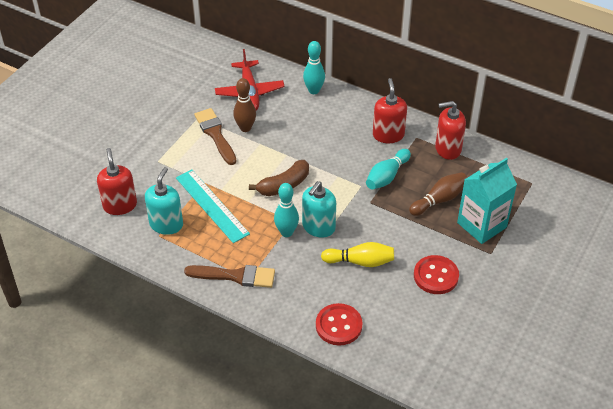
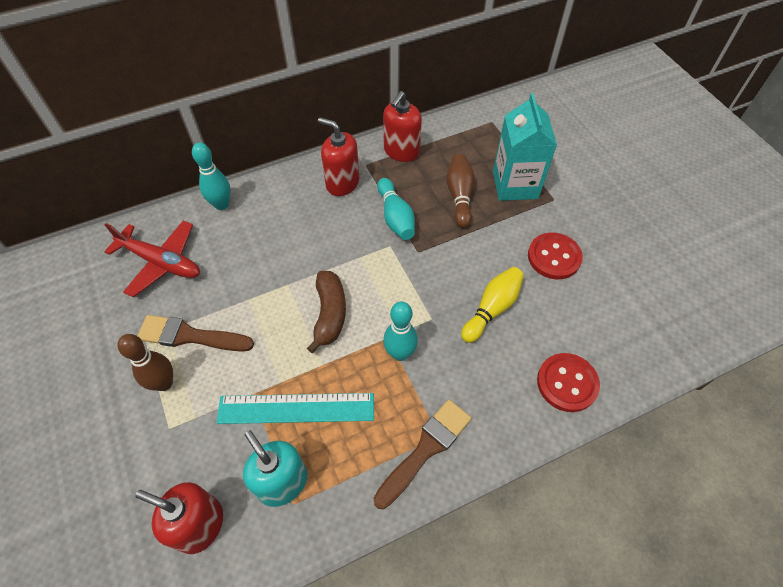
camera: 55 degrees left, 10 degrees up
(245, 128) = (210, 299): brown bowling pin -> brown bowling pin (164, 383)
(318, 227) = (416, 318): turquoise soap dispenser -> none

